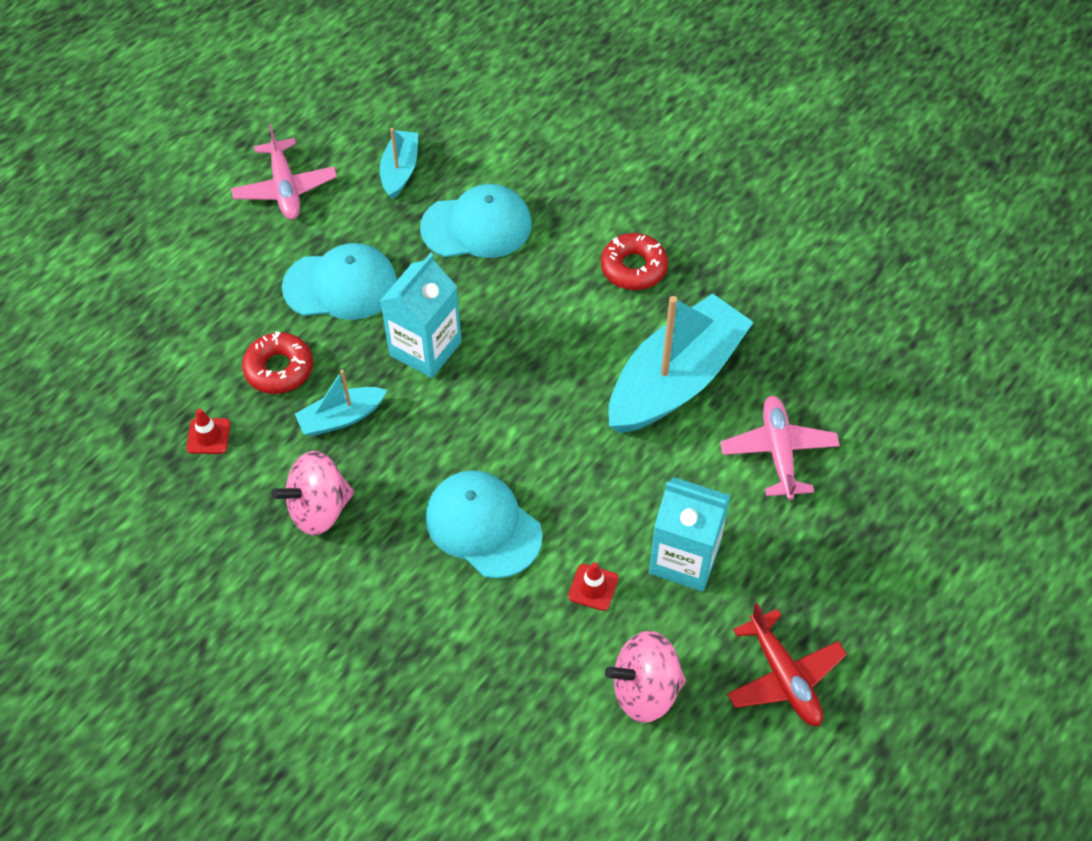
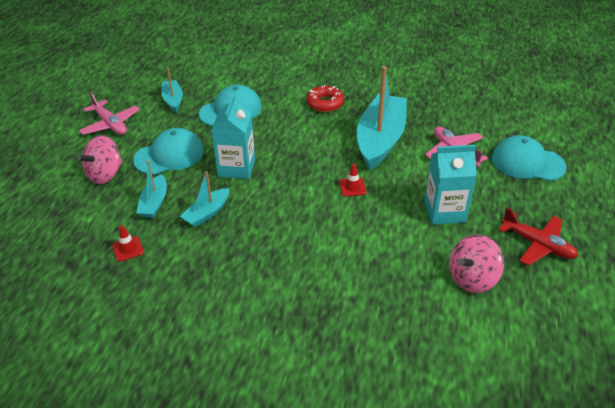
camera: 25 degrees left, 15 degrees down
(279, 369) = (154, 203): red donut -> turquoise boat
(319, 509) = (221, 261): pink spinning top -> pink spinning top (105, 174)
(483, 526) = (324, 235): turquoise cap -> turquoise cap (527, 162)
(593, 587) = (407, 241): red traffic cone -> red traffic cone (352, 187)

